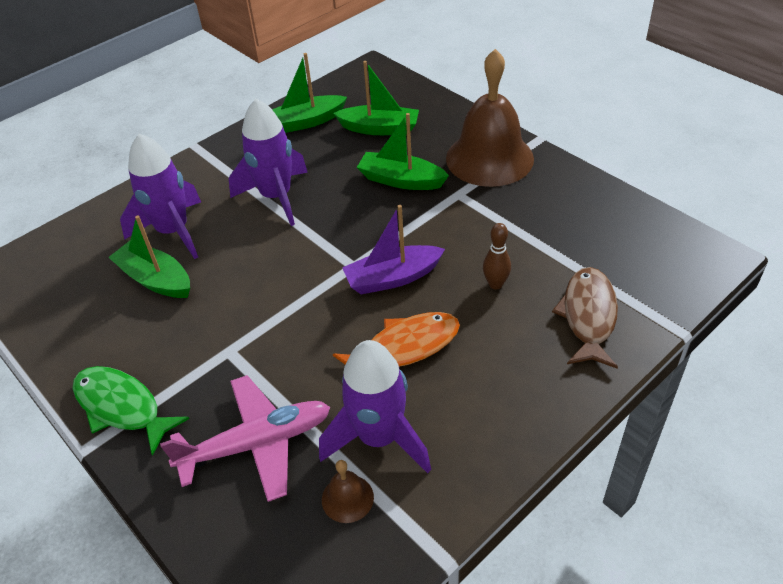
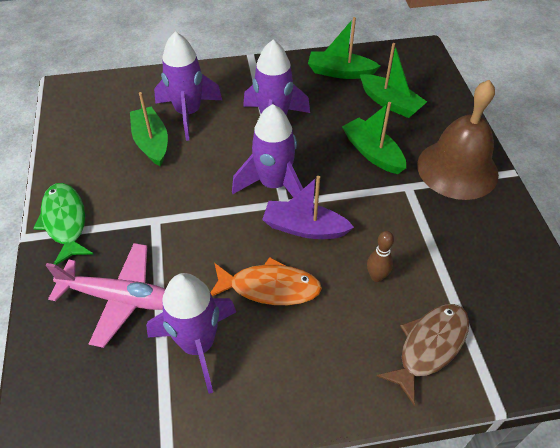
camera: 30 degrees right, 5 degrees up
(328, 255) = (274, 185): none -> purple rocket
(347, 498) = (143, 375): brown bell -> none

